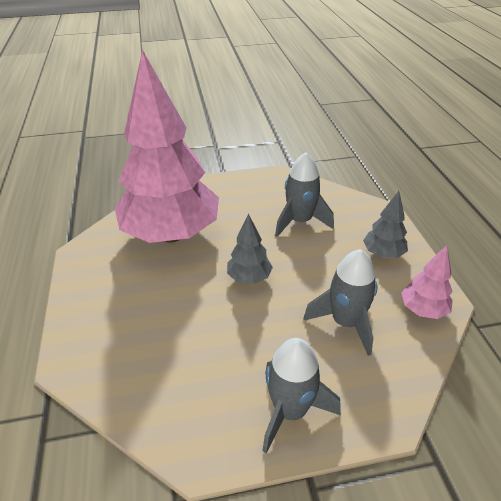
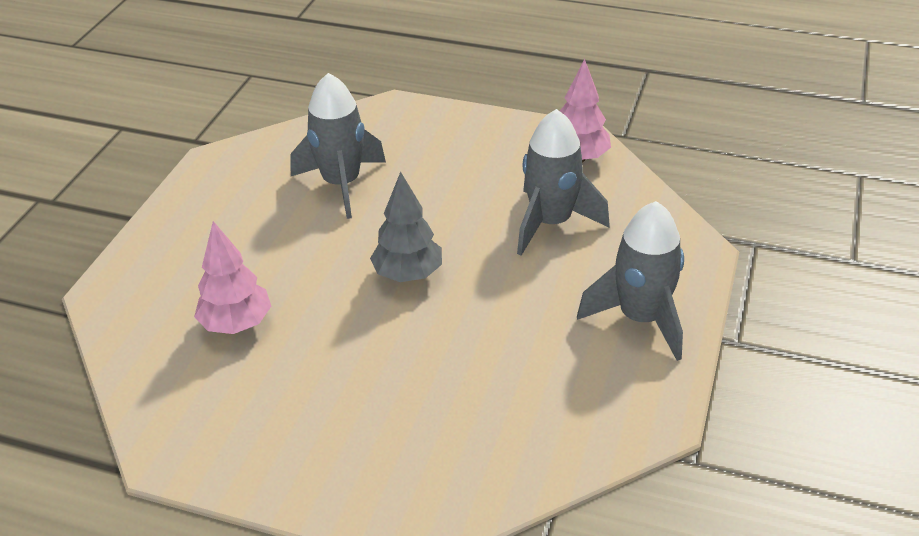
camera: 60 degrees left, 0 degrees up
(171, 234) = (236, 324): pink tree -> pink tree, size x0.41
(383, 254) = (468, 144): grey tree -> none

